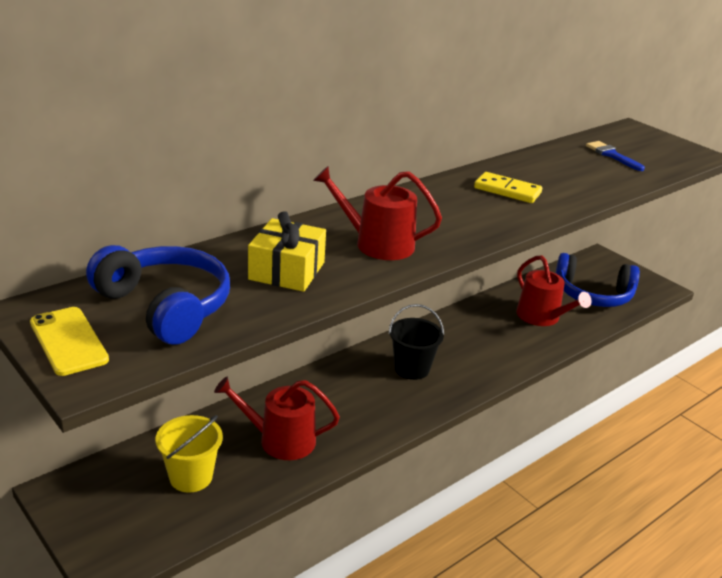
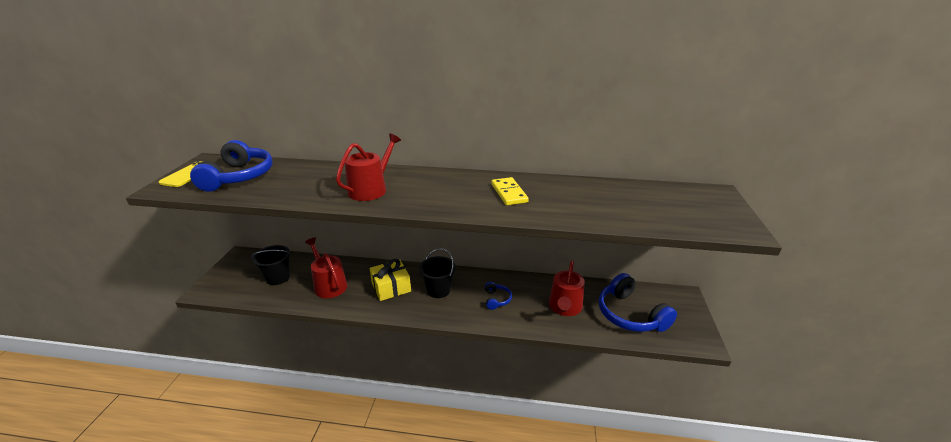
camera: 50 degrees right, 0 degrees up
(191, 477) = (278, 278): yellow bucket -> black bucket
(287, 271) = (307, 183): yellow gift -> yellow gift (391, 287)
(377, 244) = (371, 189): red watering can -> red watering can turned 60 degrees clockwise
(479, 344) = (497, 299): none -> blue headphones
(611, 155) = (646, 201): blue brush -> none

